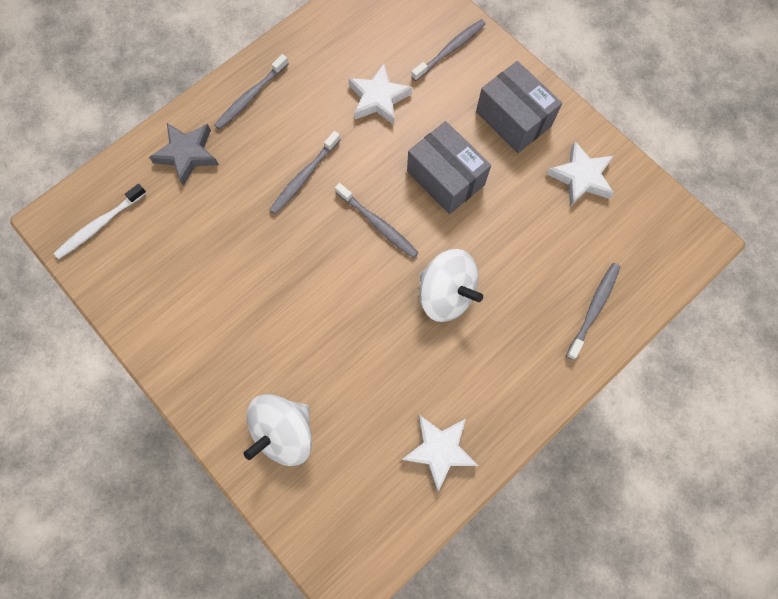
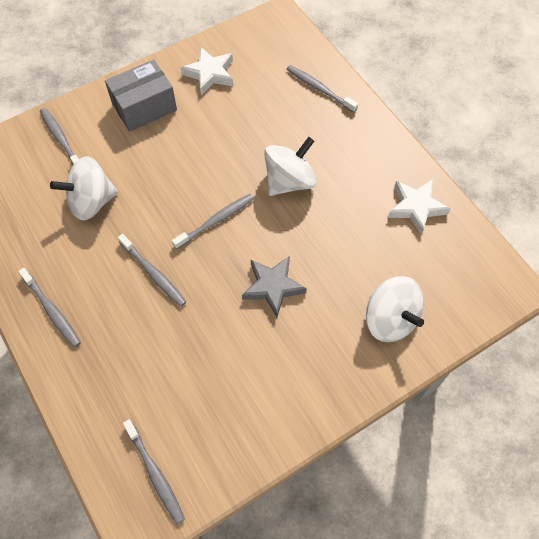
camera: 80 degrees left, 10 degrees down
(99, 225) = (155, 474): white toothbrush -> grey toothbrush
(187, 154) = (98, 378): grey star -> grey star (273, 287)
(378, 98) = (91, 202): white star -> white spinning top
(445, 178) = (185, 164): grey box -> none

